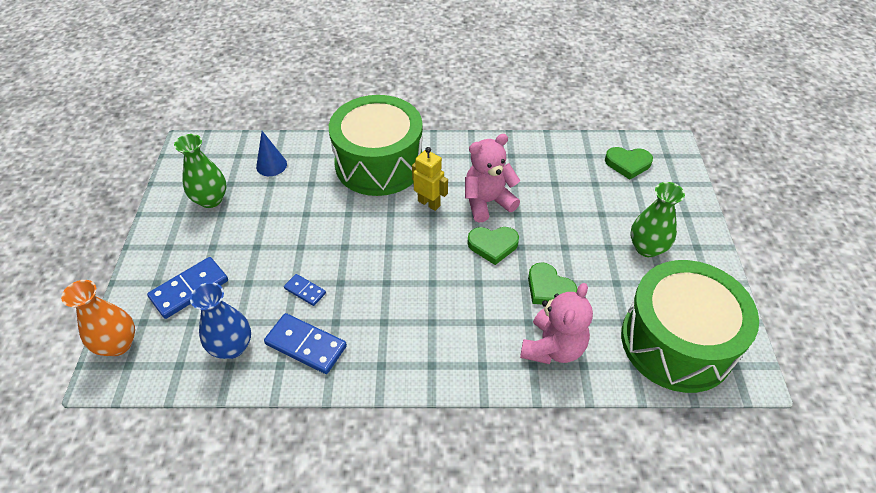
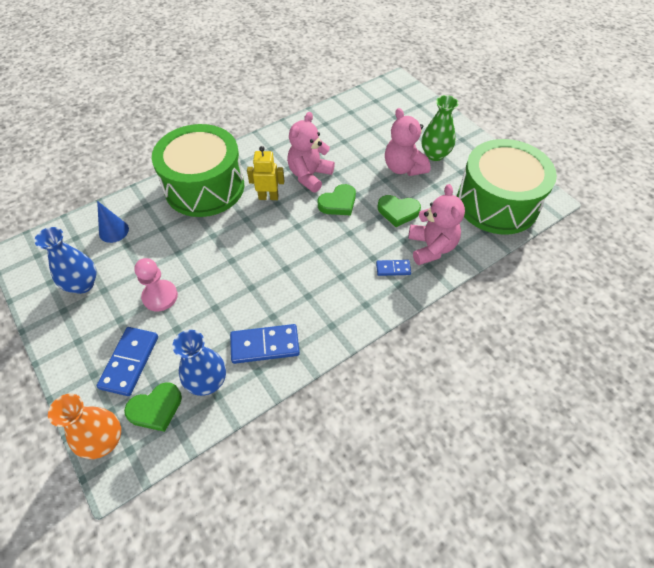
camera: 35 degrees left, 5 degrees up
(211, 199) = (83, 284): green vase -> blue vase
(259, 245) = (160, 296): none -> pink pawn
(305, 291) = (229, 308): blue domino -> blue domino (393, 268)
(596, 244) = (403, 168): none -> pink teddy bear
(628, 164) = (380, 106): green heart -> green heart (156, 408)

